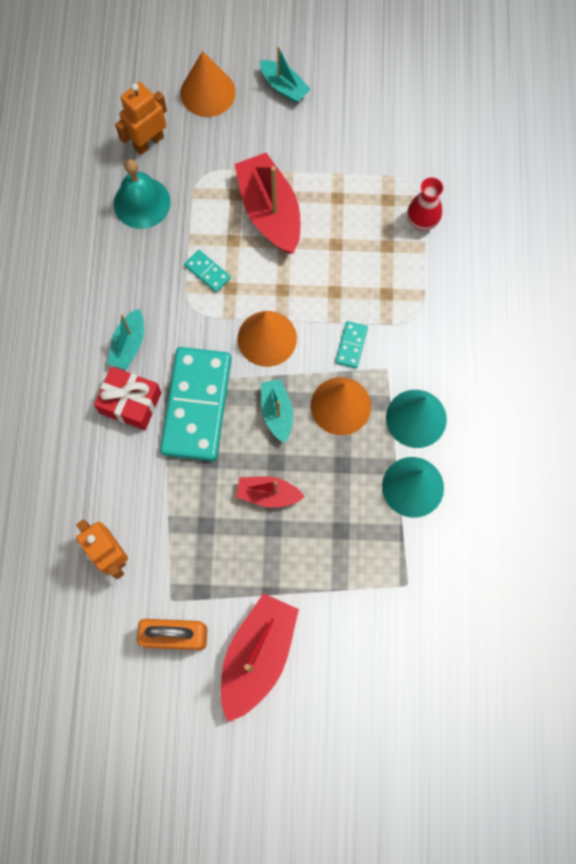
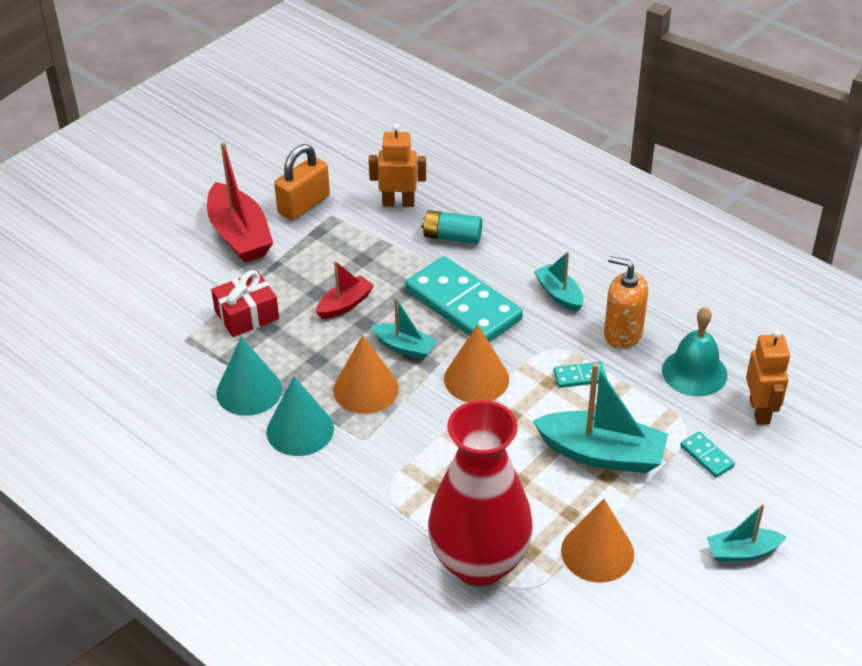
camera: 130 degrees right, 30 degrees down
(122, 475) = (452, 237): none -> turquoise battery
(130, 403) = (506, 270): red gift -> red gift (246, 315)
(138, 272) = (622, 334): none -> orange soap dispenser
(208, 92) = (785, 486): orange cone -> orange cone (597, 552)
(270, 211) = (602, 454): red boat -> turquoise boat
(351, 345) = (411, 429): turquoise domino -> turquoise domino (707, 456)
(422, 222) = (479, 563): red vase -> red vase, size x2.35

